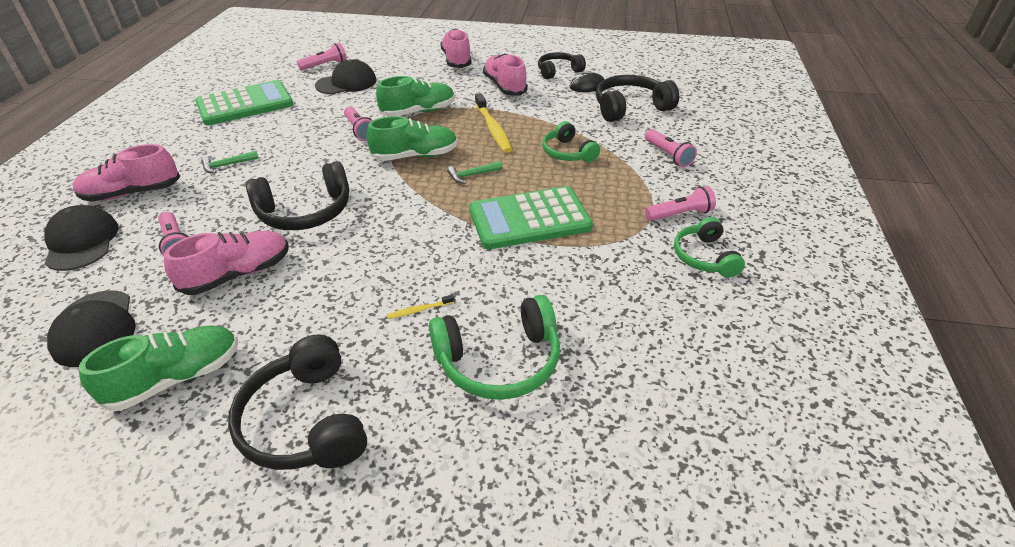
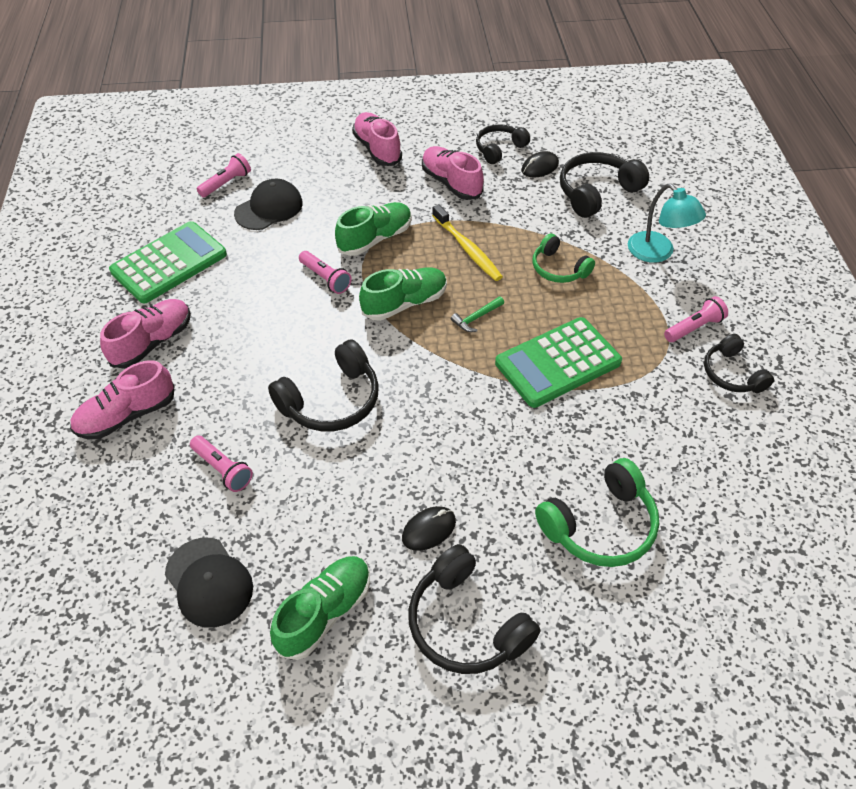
camera: 15 degrees left, 10 degrees up
(82, 242) = (118, 489): black cap -> none
(227, 165) = (207, 356): green hammer -> none
(237, 274) = (309, 490): pink shoe -> pink shoe (152, 342)
(324, 328) = (429, 529): none -> black mouse
(419, 310) = (505, 490): yellow toothbrush -> none
(668, 155) = (657, 253): pink flashlight -> turquoise lamp
(704, 257) = (732, 374): green headphones -> black headphones

